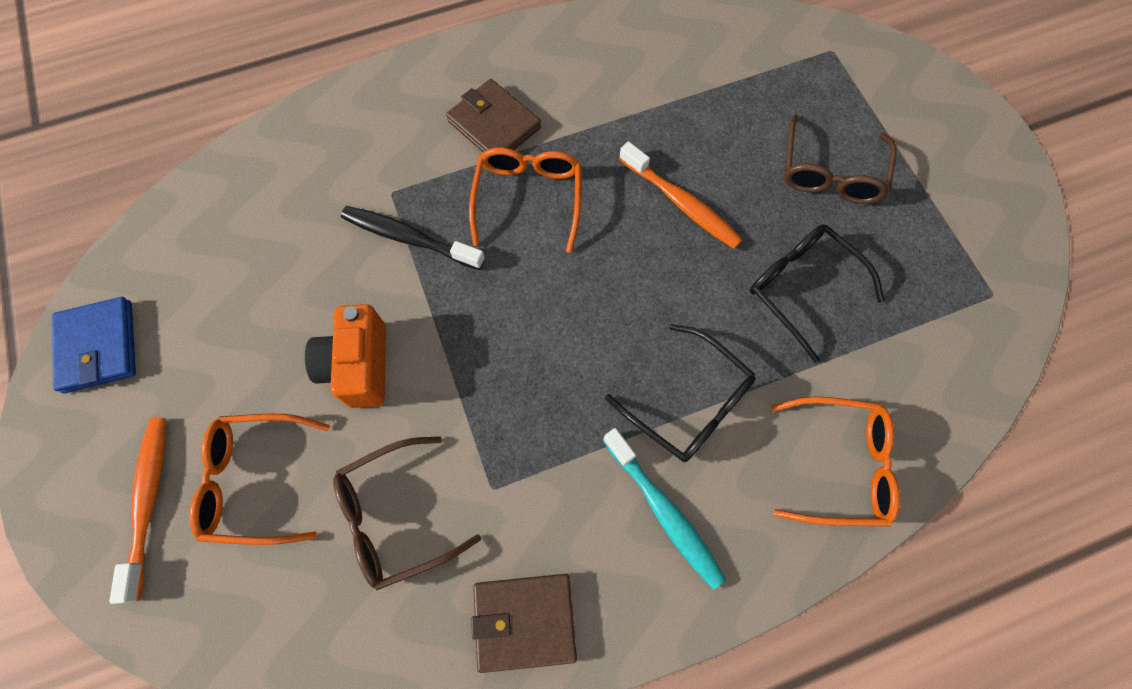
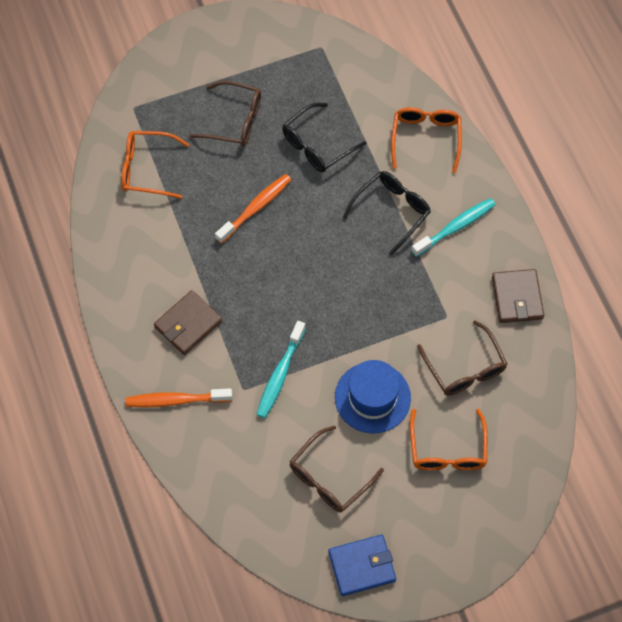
camera: 90 degrees left, 5 degrees down
(149, 500) = (462, 511): orange toothbrush -> orange toothbrush (175, 400)
(241, 304) = (329, 477): none -> brown glasses
(359, 366) = (372, 397): orange camera -> blue hat
(409, 238) = (280, 374): black toothbrush -> turquoise toothbrush
(528, 198) = (250, 301): orange glasses -> orange glasses (147, 169)

